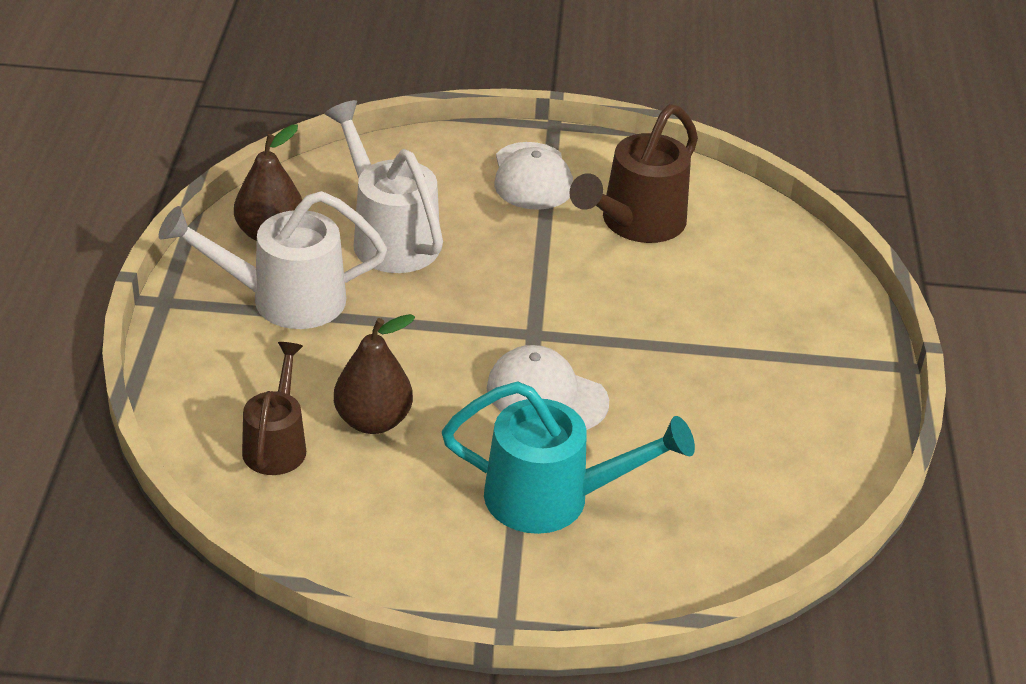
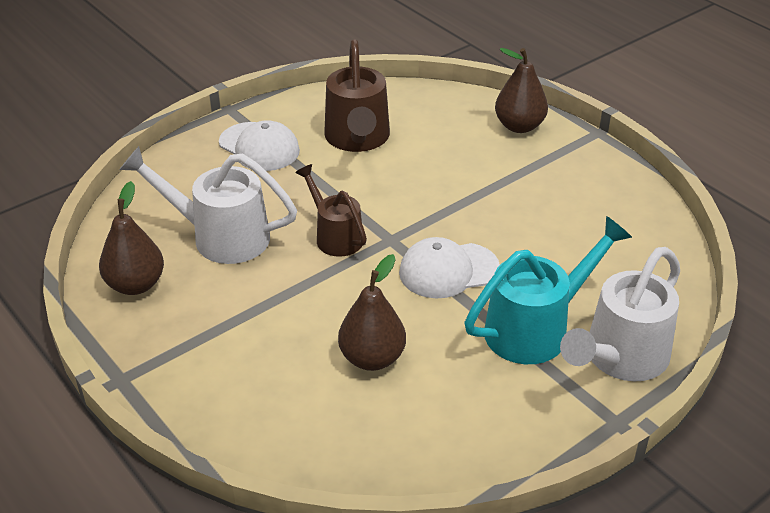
camera: 40 degrees left, 0 degrees up
(277, 443) = (333, 418): brown watering can -> brown watering can (335, 236)
(283, 299) = (205, 321): white watering can -> white watering can (619, 358)
(825, 309) = (519, 126): none -> brown pear

